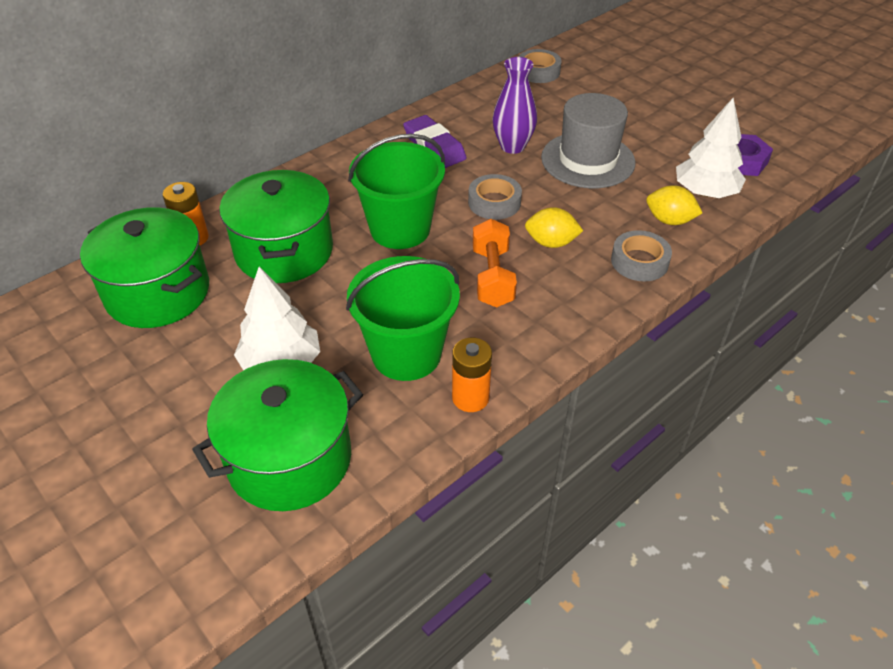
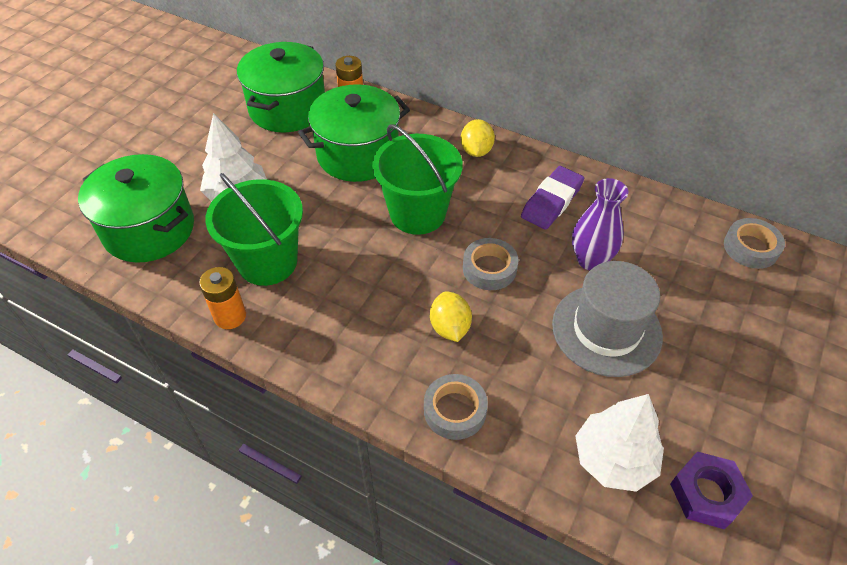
camera: 70 degrees right, 5 degrees up
(492, 277) = (381, 294): orange dumbbell -> none
(669, 220) = (539, 428): yellow lemon -> yellow lemon (476, 151)

